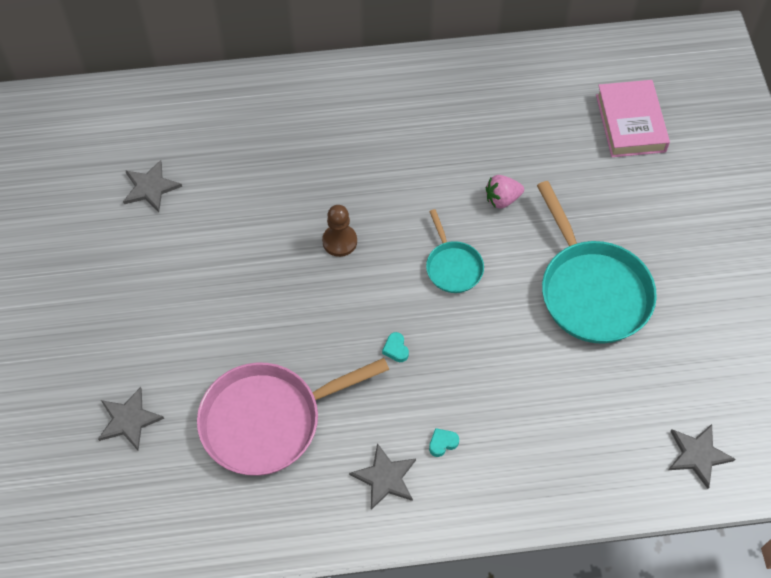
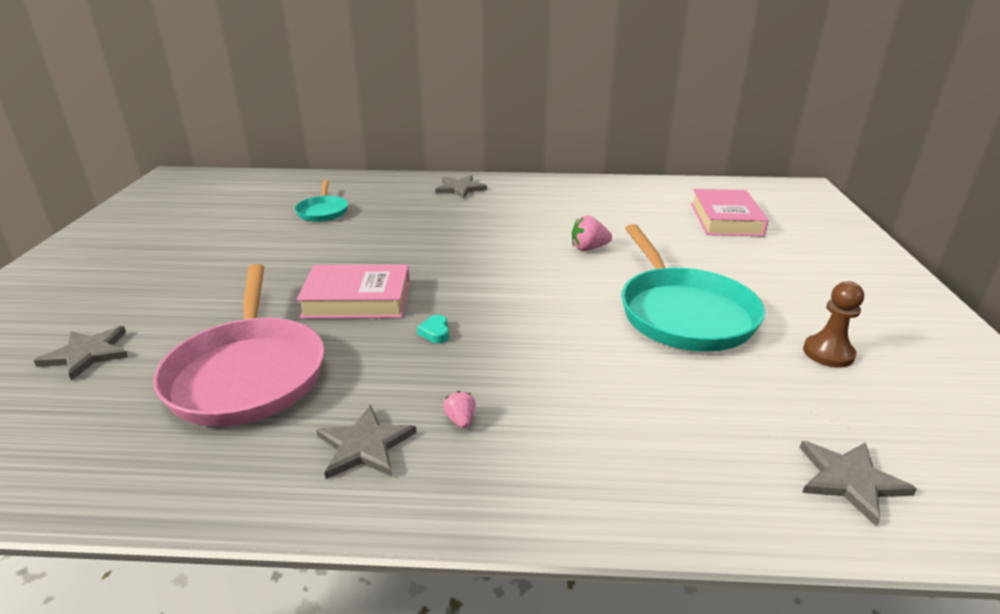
camera: 10 degrees right, 30 degrees down
(150, 187) = (254, 217): grey star -> grey star (460, 188)
(268, 420) = (248, 373): pink pan -> pink pan turned 90 degrees counterclockwise
(315, 314) = (357, 299): none -> pink book
(339, 241) = (411, 258): brown pawn -> brown pawn (828, 353)
(442, 443) = (460, 420): turquoise heart -> pink strawberry
(452, 266) = (524, 283): turquoise pan -> turquoise pan (323, 211)

